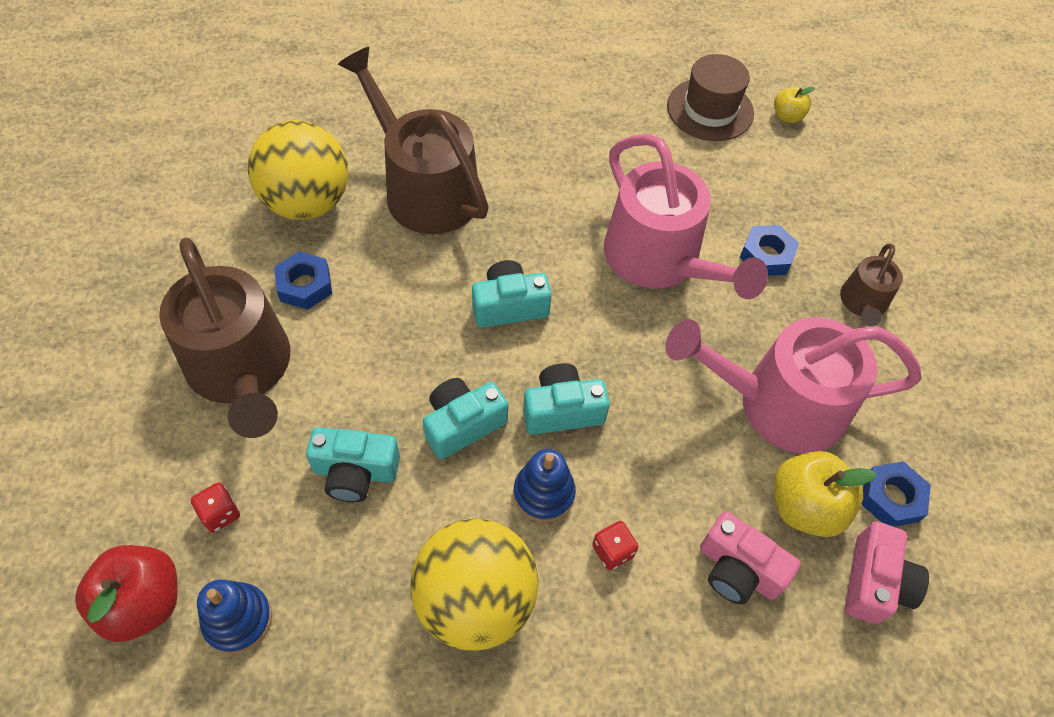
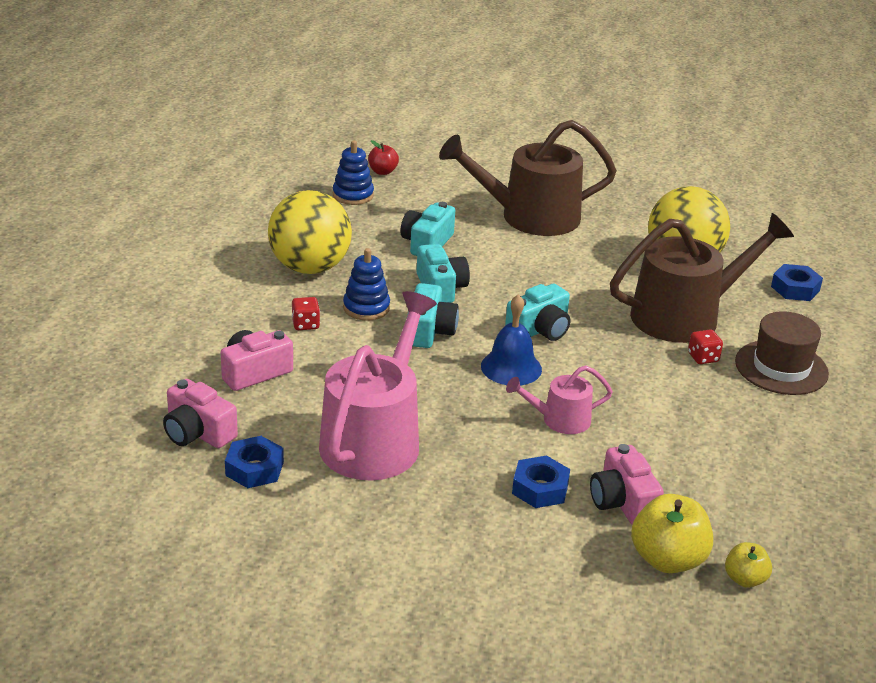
camera: 110 degrees right, 25 degrees down
(143, 602) = (382, 171): red apple -> red apple, size x0.56
(220, 514) = (424, 198): red dice -> red dice (703, 358)
(305, 285) = (596, 248): blue nut -> blue nut (795, 288)
(509, 306) = (540, 330): turquoise camera -> turquoise camera turned 45 degrees clockwise
(593, 316) = (511, 367): none -> blue bell
(659, 259) = (560, 420): pink watering can -> pink watering can, size x0.49
(710, 110) = (765, 519): brown hat -> brown hat (781, 367)
(747, 197) = (622, 502): none -> pink camera
(804, 507) = (278, 420): yellow apple -> yellow apple (667, 559)
(863, 303) = (455, 533): brown watering can -> none

